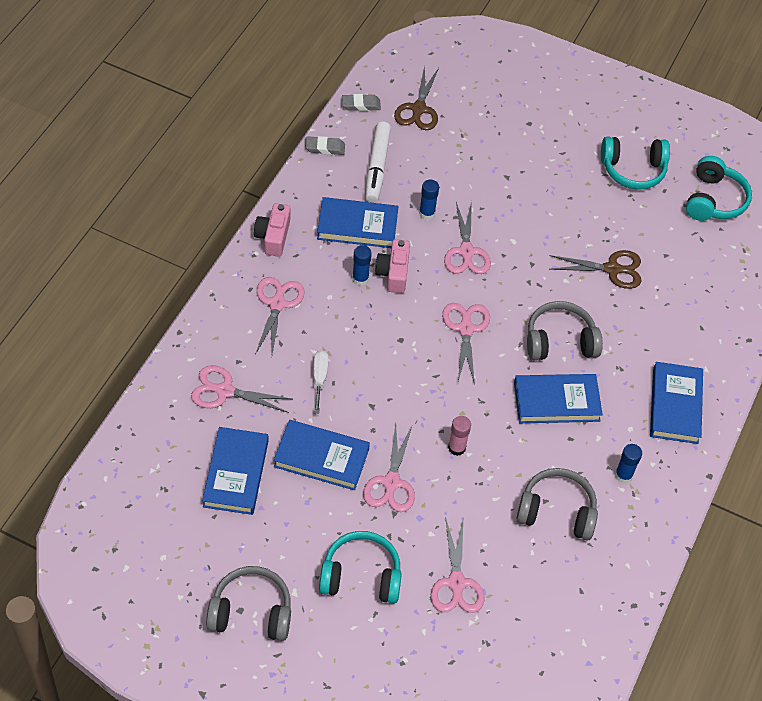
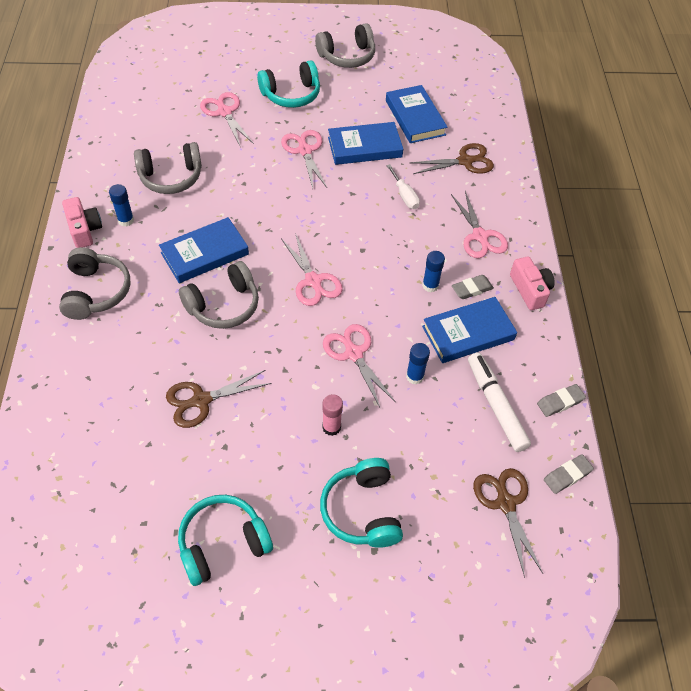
camera: 155 degrees right, 0 degrees up
(225, 391) = (465, 161): pink scissors -> brown scissors
(325, 259) = (472, 289): none -> grey eraser
(393, 273) = (406, 303): pink camera -> pink camera (84, 230)
(456, 448) = (269, 190): pink glue stick -> pink glue stick (331, 427)
(675, 405) = (96, 292): blue book -> grey headphones
(714, 200) = (110, 548): turquoise headphones -> turquoise headphones (362, 510)

